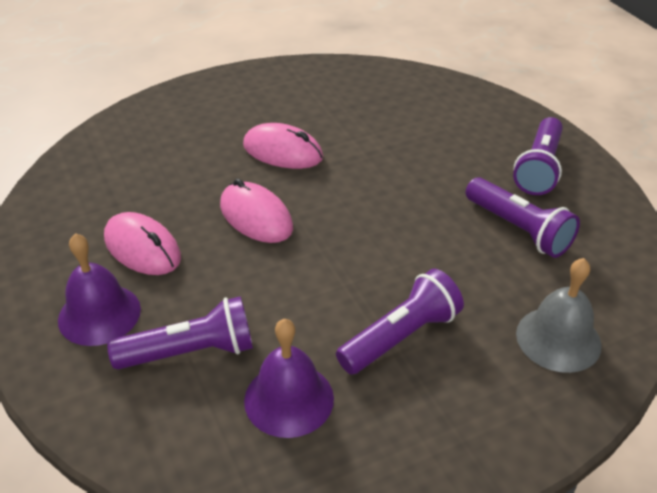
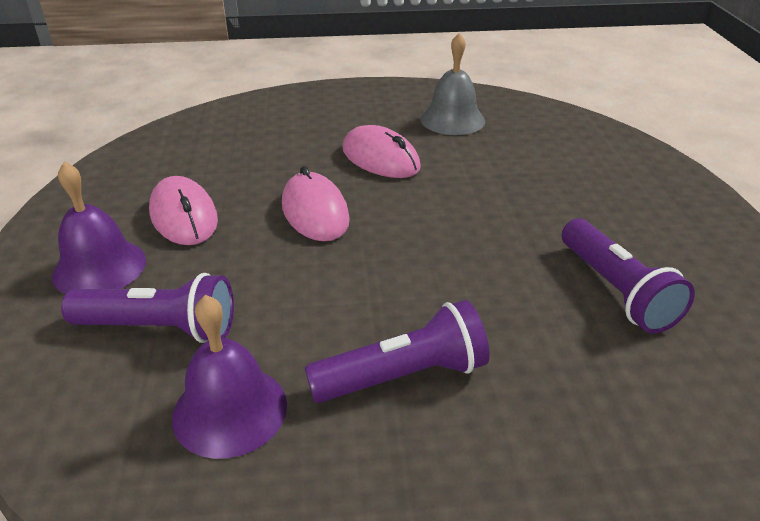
camera: 20 degrees right, 5 degrees down
(538, 168) = (672, 230): purple flashlight -> none
(558, 339) = (612, 436): grey bell -> grey bell (452, 119)

